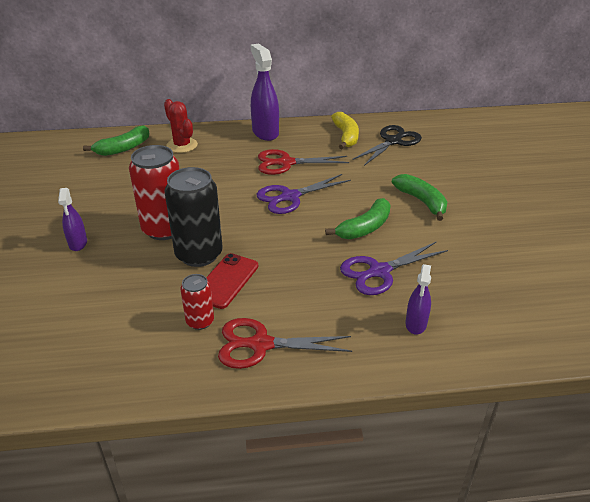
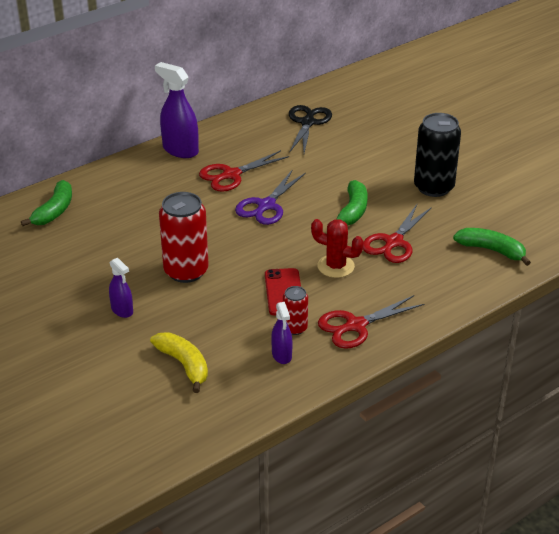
camera: 30 degrees left, 0 degrees up
(182, 145) = (111, 189): red cactus -> red cactus (336, 266)
(199, 254) = (239, 281): black can -> black can (433, 187)
(346, 136) = (260, 130): yellow banana -> yellow banana (184, 365)
(379, 272) = (393, 242): purple scissors -> red scissors
(416, 324) = (450, 270): purple spray bottle -> purple spray bottle (281, 355)
(421, 201) = (378, 173): green banana -> green banana (492, 250)

